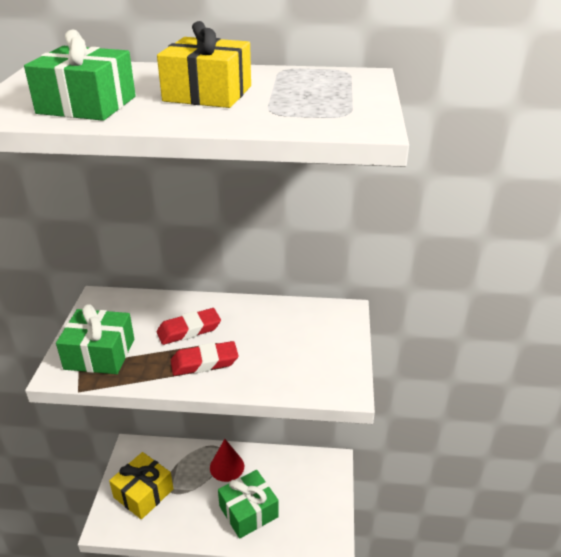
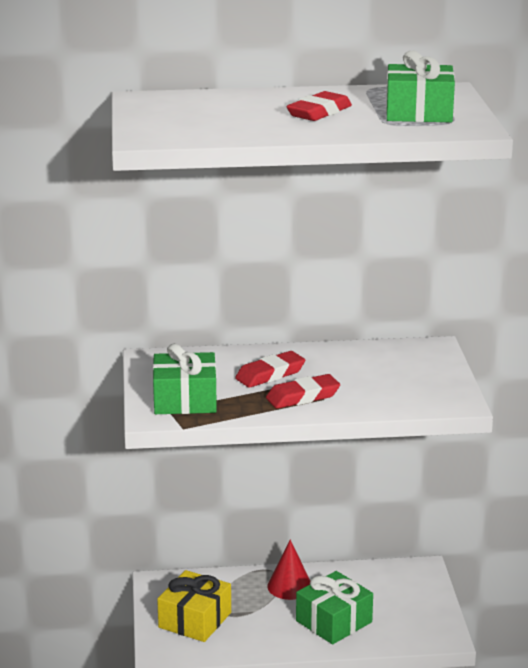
camera: 10 degrees left, 10 degrees down
(87, 105) = (222, 127): green gift -> green gift (419, 112)
(208, 93) = (319, 112): yellow gift -> red eraser

